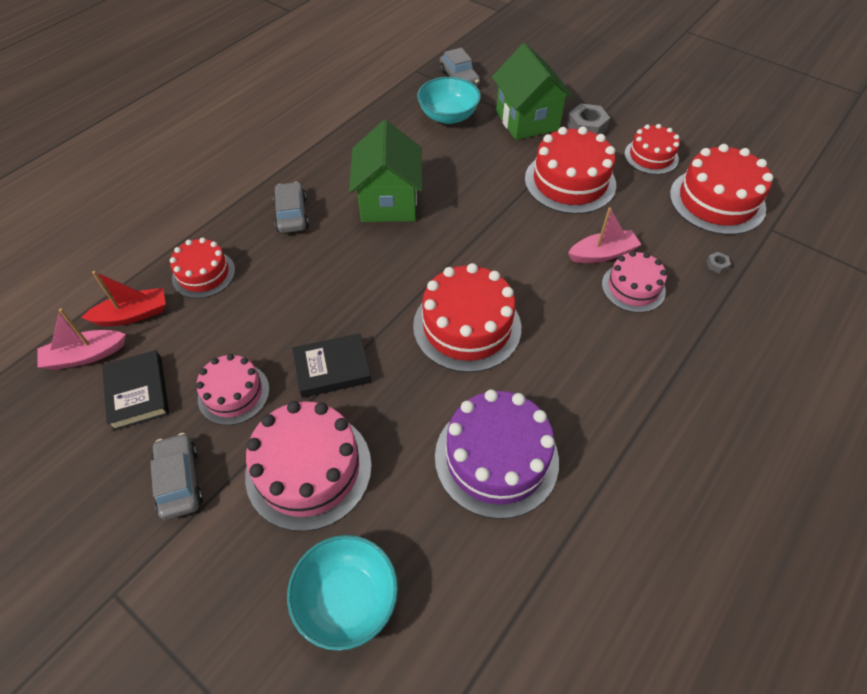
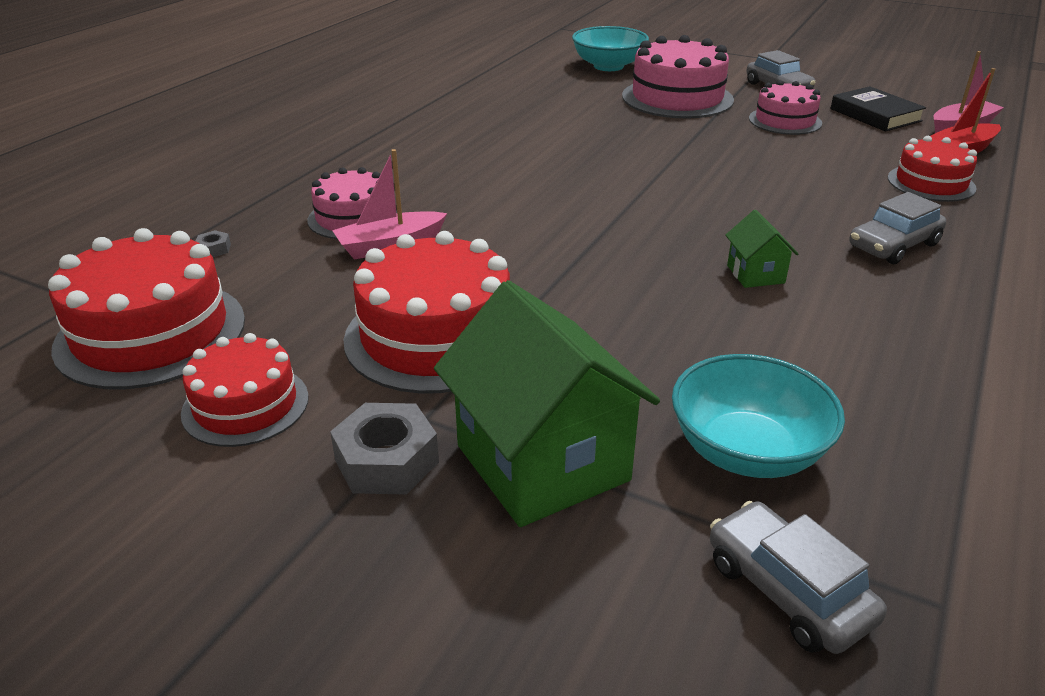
camera: 170 degrees right, 20 degrees down
(292, 214) = (893, 245): grey car -> grey car turned 75 degrees clockwise
(332, 368) = (702, 138): black book -> none
(388, 202) = (755, 274): green house -> green house, size x0.46
(467, 326) = (570, 172): red cake -> none
(496, 458) = (515, 112): purple cake -> none

